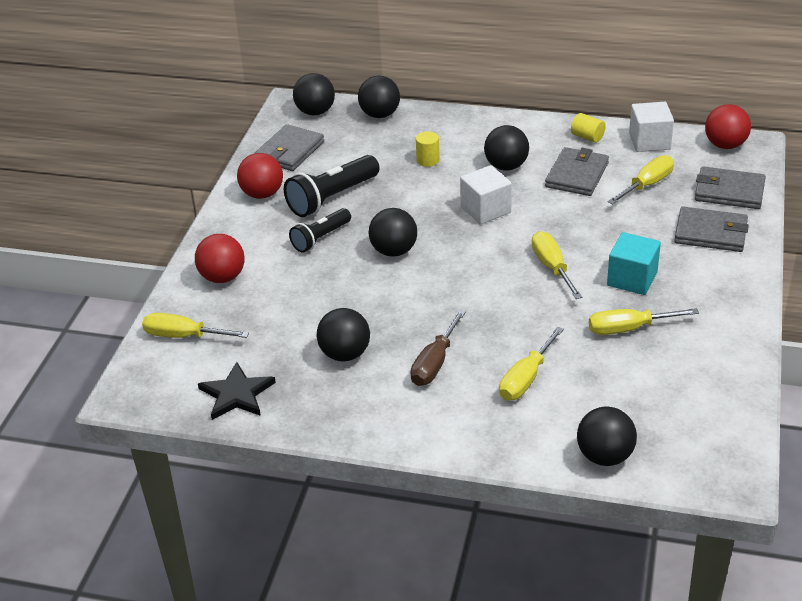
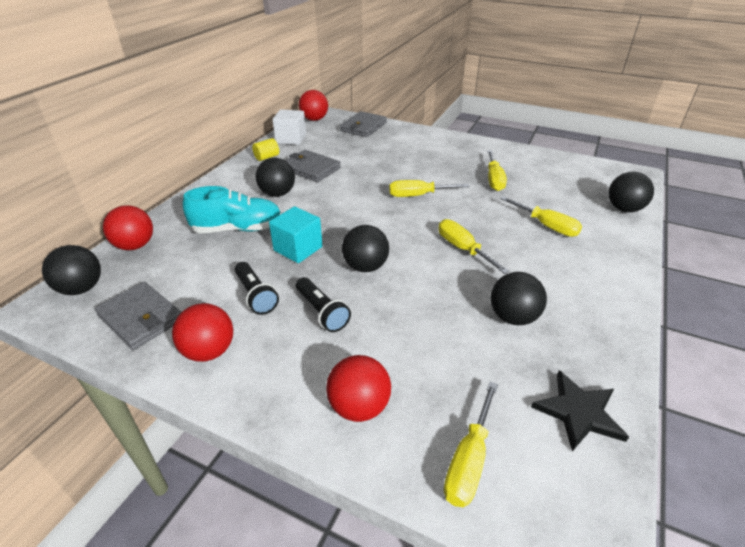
camera: 80 degrees left, 0 degrees up
(332, 198) = (256, 295): black flashlight -> black flashlight, size x0.64
(380, 115) = (135, 245): black ball -> red ball
(428, 160) = (237, 229): yellow cylinder -> turquoise shoe
(435, 363) = (527, 265): brown screwdriver -> none
(485, 210) = (331, 211): white cube -> none
(632, 279) = (441, 170): turquoise cube -> turquoise cube (298, 249)
(647, 185) = (340, 148): yellow screwdriver -> yellow screwdriver (463, 249)
(711, 233) = (403, 139): grey wallet -> none

